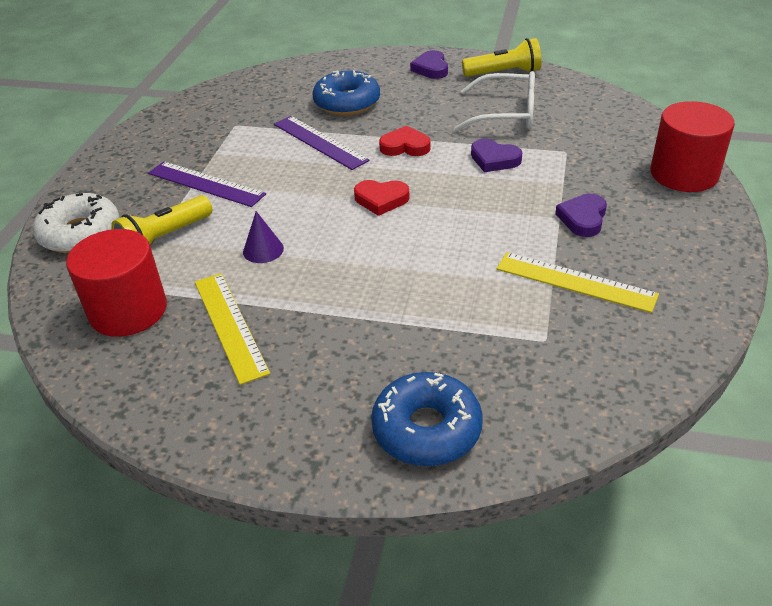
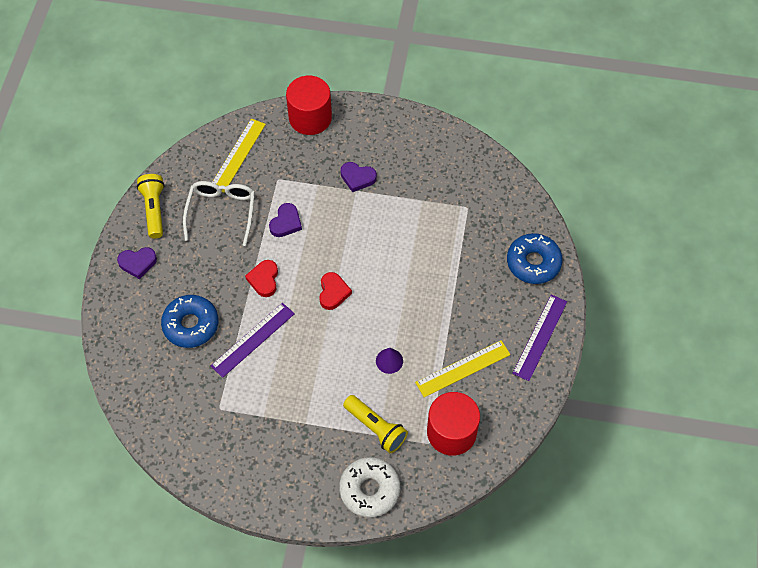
camera: 95 degrees left, 20 degrees up
(206, 184) = (308, 414): purple ruler -> purple ruler (540, 337)
(575, 281) = (418, 188): yellow ruler -> yellow ruler (237, 155)

